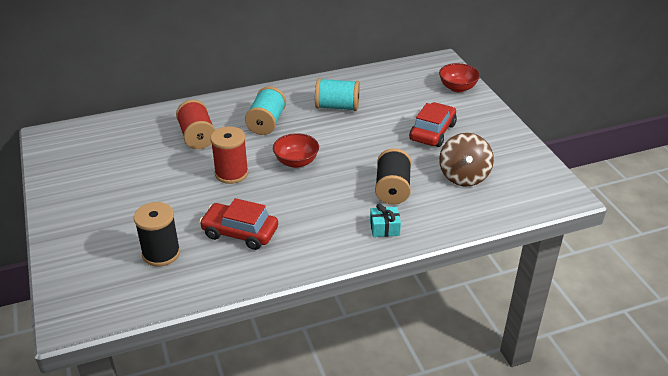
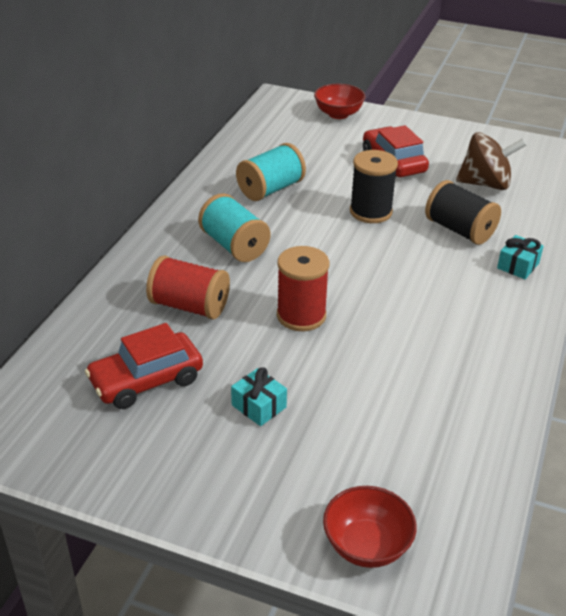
camera: 50 degrees left, 0 degrees up
(143, 196) = (259, 406): none -> turquoise gift
(161, 253) = (397, 442): black spool -> black spool (370, 212)
(240, 233) = (423, 362): red car -> red car (146, 380)
(296, 162) = (337, 262): red bowl -> red bowl (366, 545)
(463, 176) = (485, 184): brown spinning top -> brown spinning top turned 45 degrees counterclockwise

